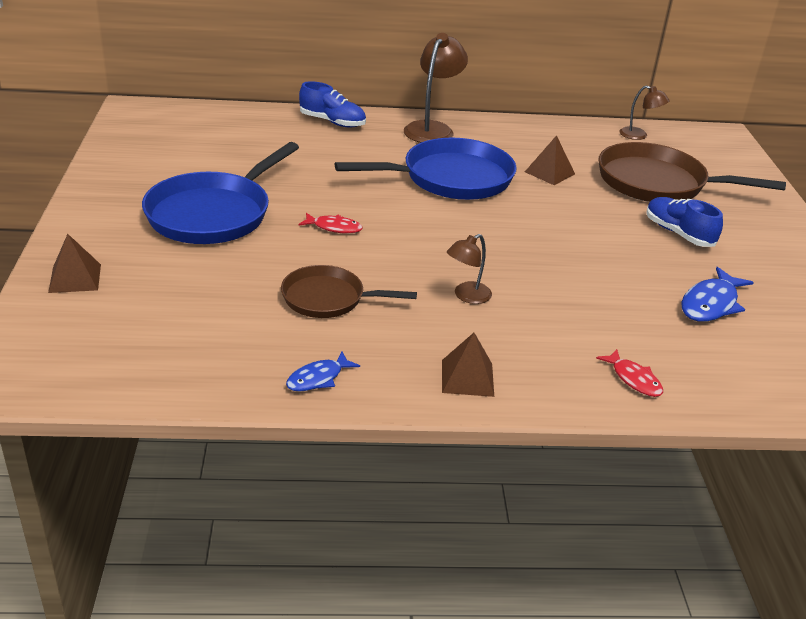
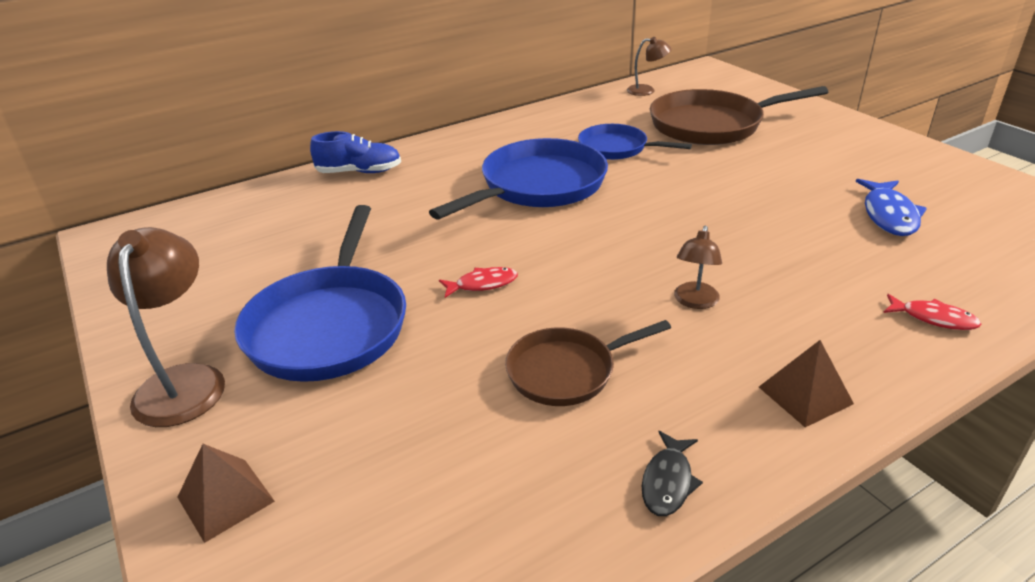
camera: 25 degrees left, 0 degrees up
(318, 378) = (668, 482): blue fish -> black fish
(432, 129) = (466, 145): brown lamp -> brown lamp (184, 381)
(549, 173) = (617, 148): brown pyramid -> blue pan
(678, 233) = (783, 162): blue shoe -> none

